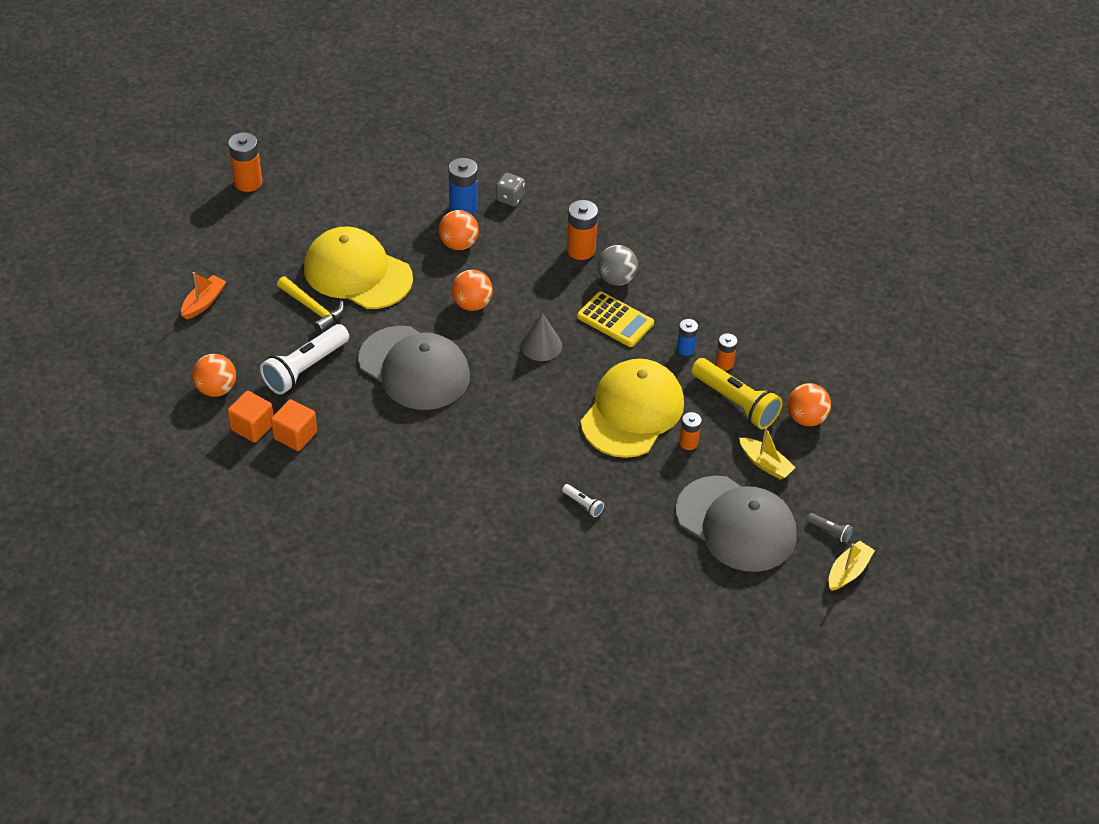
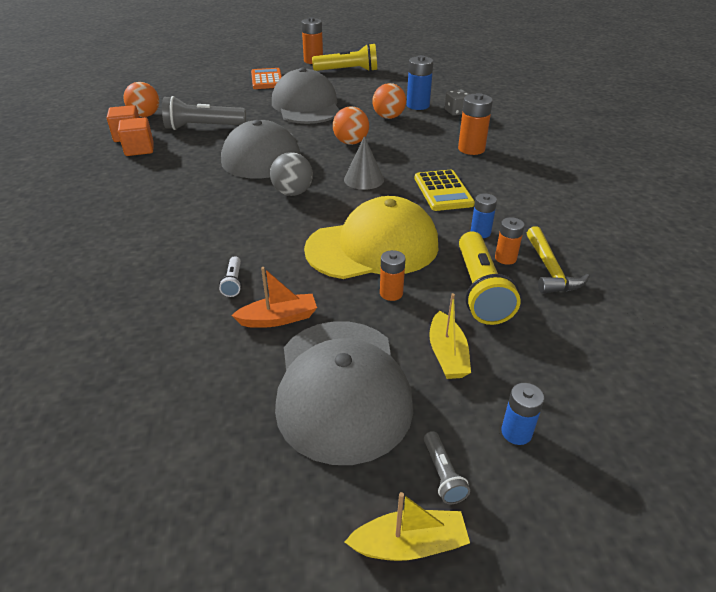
camera: 45 degrees right, 10 degrees down
(203, 302) = (208, 87): orange boat -> orange boat (278, 318)
(249, 251) = (267, 80): none -> orange calculator
(305, 368) = (203, 127): white flashlight -> grey flashlight
(313, 309) = (255, 109): yellow hammer -> yellow hammer (549, 269)
(315, 182) = (348, 71): none -> yellow flashlight
(357, 273) = (306, 106): yellow cap -> grey cap
(616, 279) = (477, 172): grey ball -> grey ball (293, 193)
(806, 418) = (545, 342): orange ball -> none
(841, 486) = (516, 432): none -> blue battery

